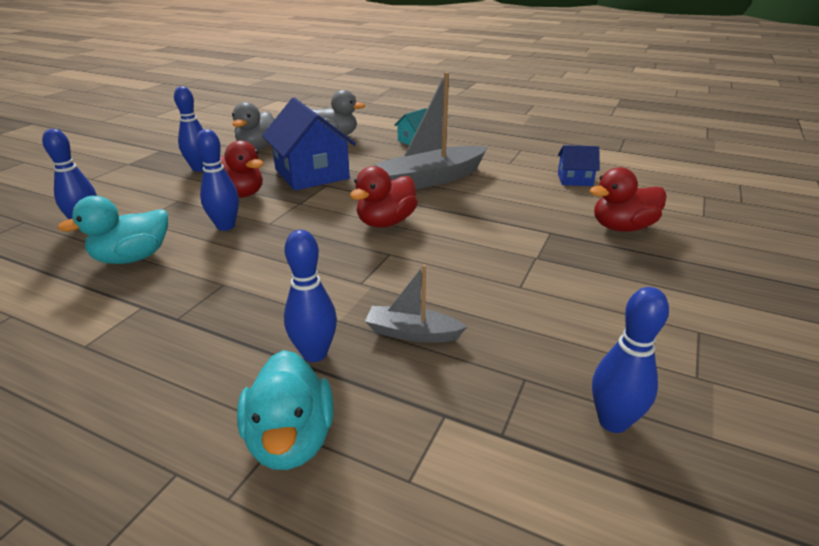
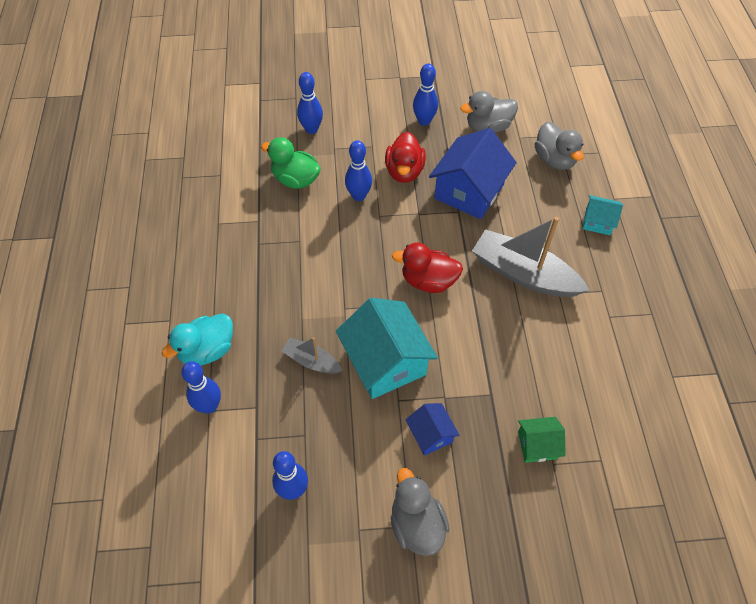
camera: 60 degrees right, 25 degrees up
(132, 258) = (295, 179): turquoise duck -> green duck
(314, 353) = (267, 324): blue bowling pin -> blue bowling pin (209, 406)
(412, 333) = (311, 361): grey boat -> grey boat turned 45 degrees counterclockwise
(462, 278) = (385, 362): none -> turquoise house
(574, 179) = (612, 382): blue house -> blue house (431, 434)
(622, 227) = (537, 445): red duck -> green house
(698, 326) = (416, 524): none -> grey duck

